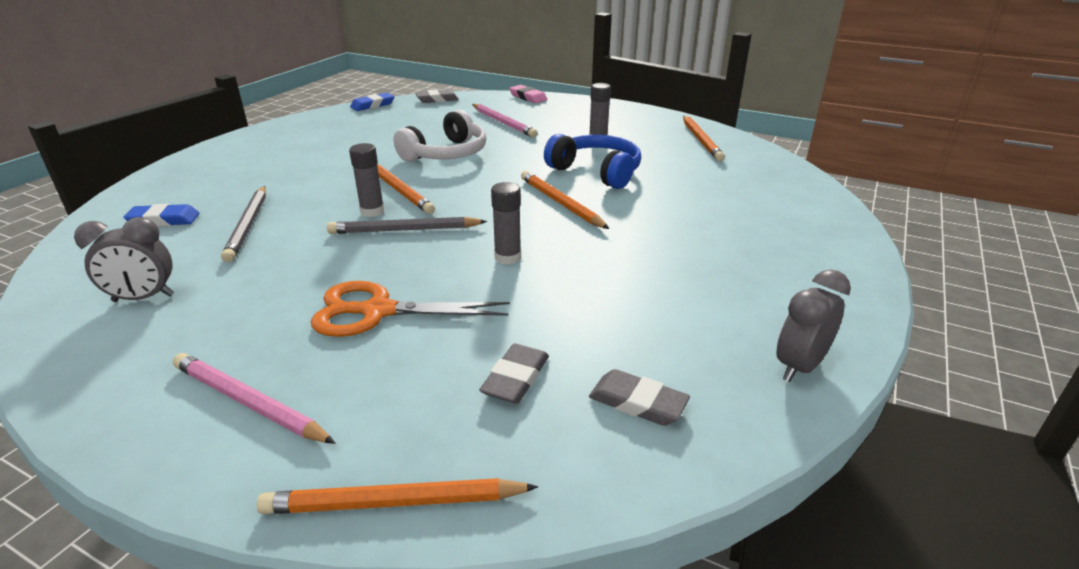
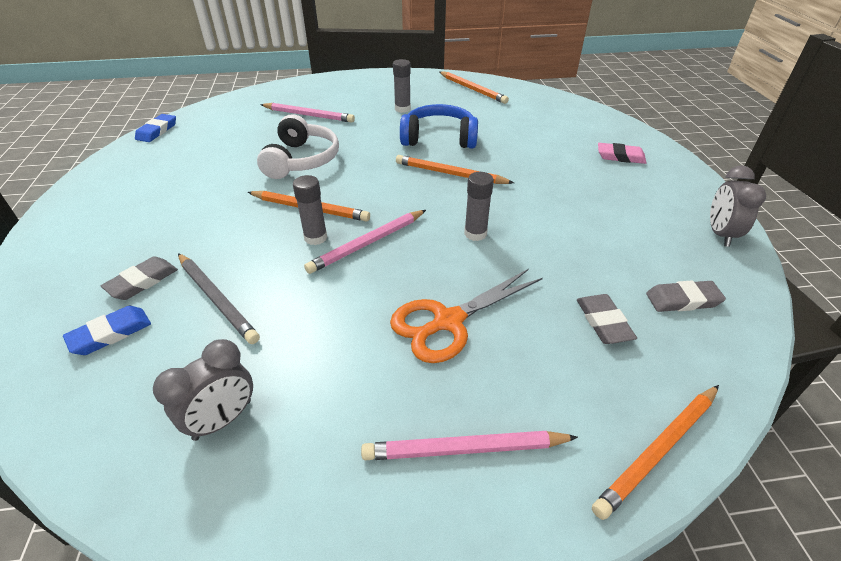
camera: 35 degrees left, 10 degrees up
(404, 230) = (367, 243): grey pencil -> pink pencil
(437, 99) = (215, 108): grey eraser -> grey eraser (142, 281)
(528, 97) = (296, 84): pink eraser -> pink eraser (620, 156)

